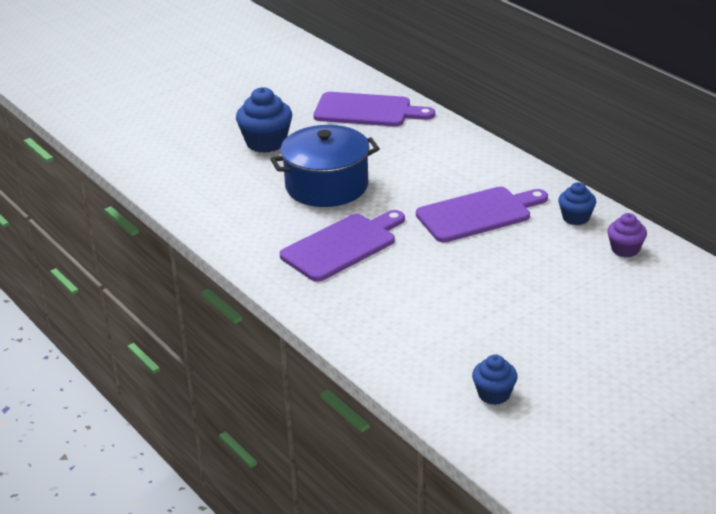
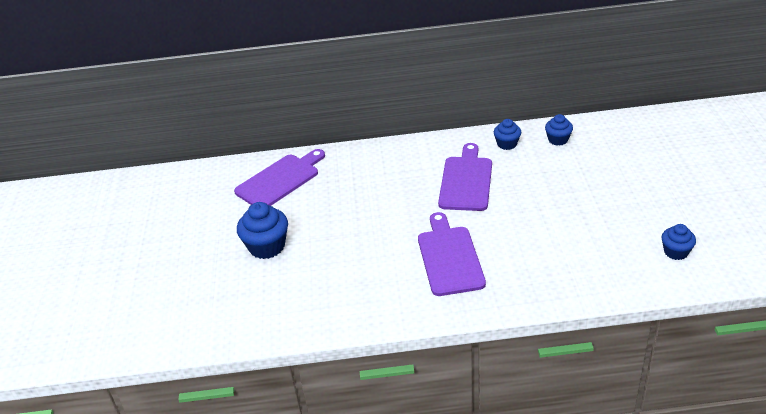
camera: 55 degrees left, 5 degrees up
(326, 186) = (362, 237): blue pot -> none
(625, 249) = (558, 140): purple cupcake -> blue cupcake

